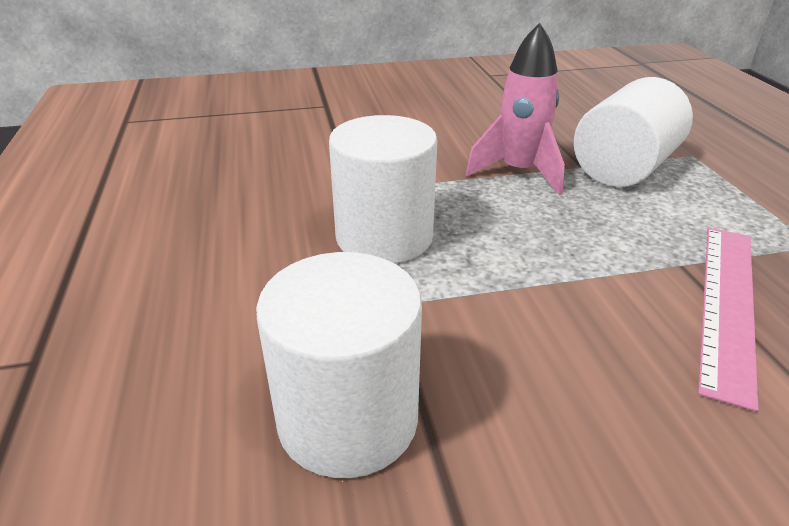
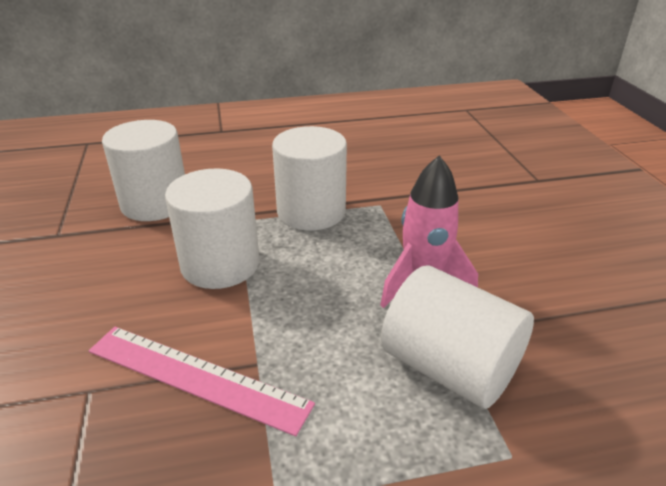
camera: 90 degrees right, 0 degrees up
(522, 308) = (220, 264): none -> white cylinder

